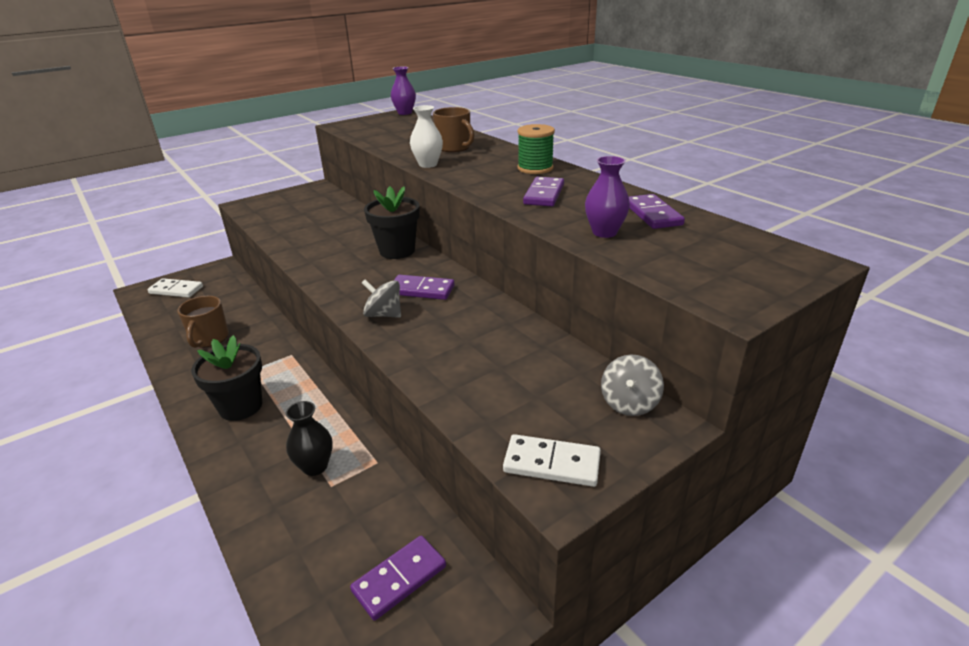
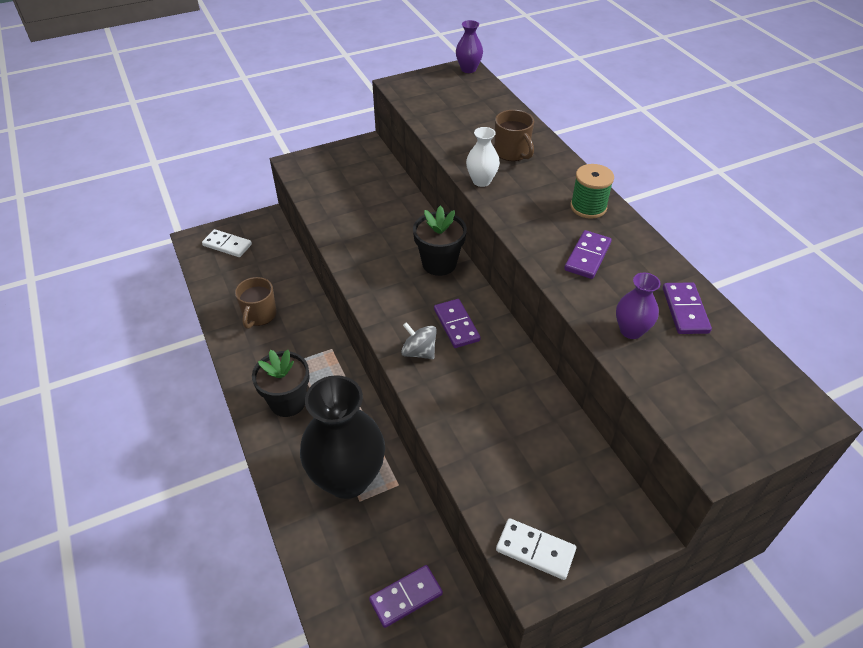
camera: 10 degrees right, 15 degrees up
(315, 466) = (347, 478): black vase -> black vase, size x2.21
(421, 290) = (456, 325): purple domino -> purple domino turned 45 degrees clockwise
(629, 403) = (614, 501): grey spinning top -> none

